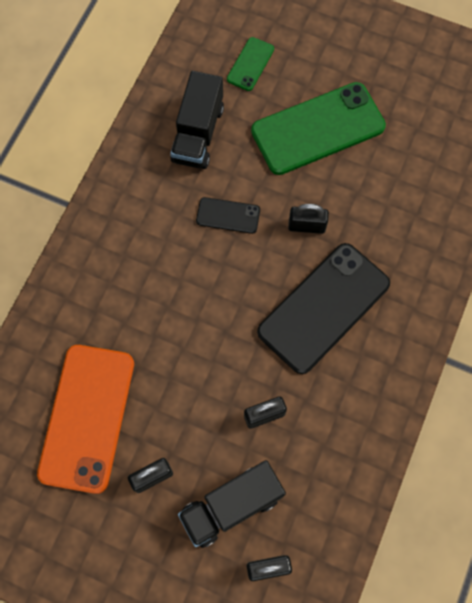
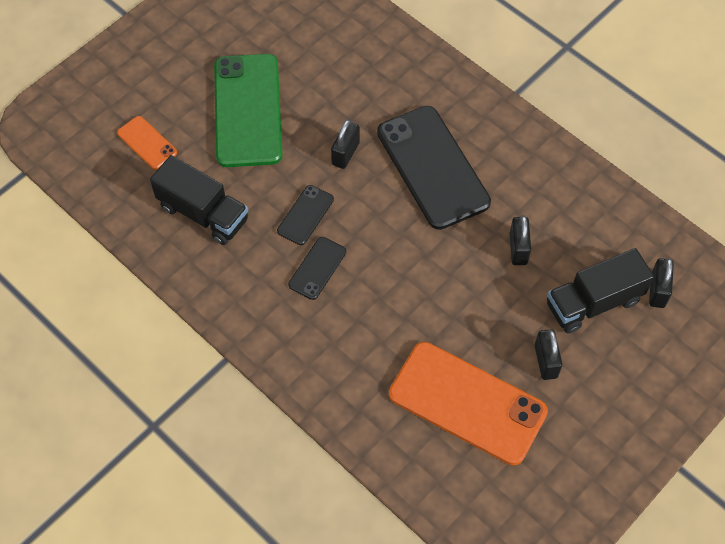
camera: 70 degrees left, 10 degrees down
(178, 244) = (317, 268): none -> black phone
(231, 505) = (593, 302): black truck -> black truck turned 75 degrees clockwise
(250, 64) = (147, 143): green phone -> orange phone

